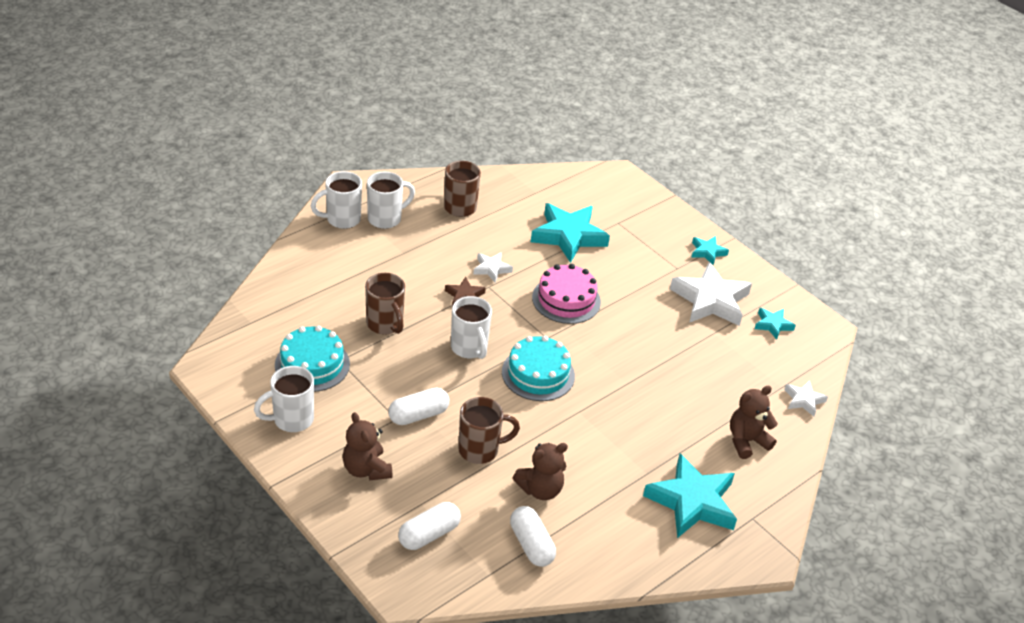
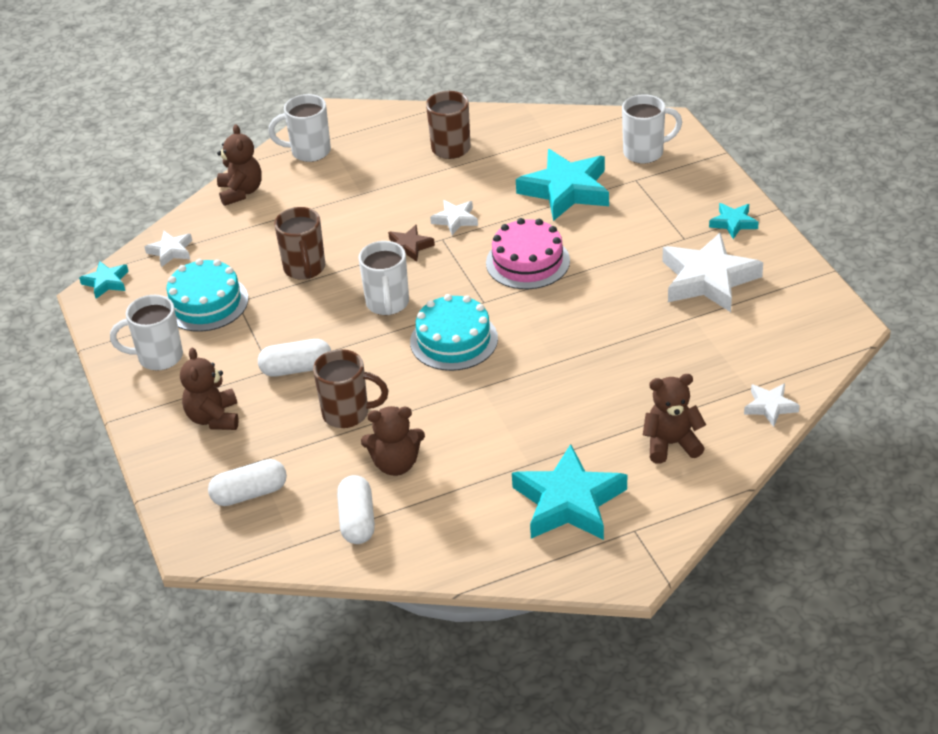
camera: 25 degrees right, 0 degrees up
(259, 320) = (171, 251): none -> white star
(298, 260) = (241, 192): none -> brown teddy bear
(386, 219) = (359, 154): white mug -> white mug (645, 152)
(773, 325) = (775, 315): turquoise star -> turquoise star (106, 282)

